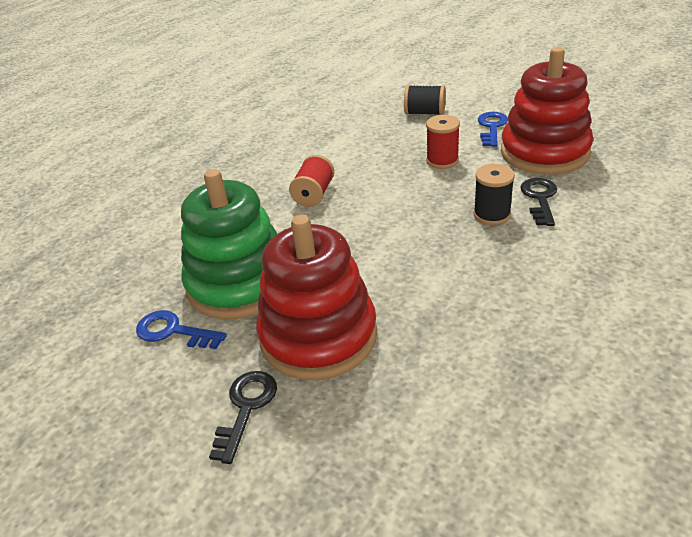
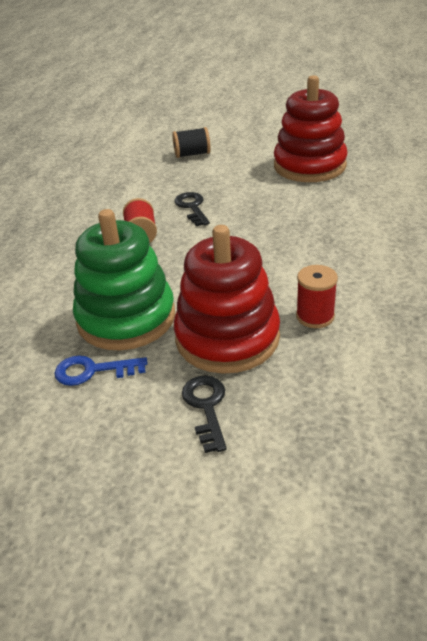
camera: 25 degrees left, 0 degrees up
(442, 160) = (233, 187): red spool -> red spool (315, 316)
(492, 127) = (255, 155): blue key -> none
(492, 215) = (301, 218): black spool -> none
(540, 198) = (329, 199): black key -> black key (192, 207)

